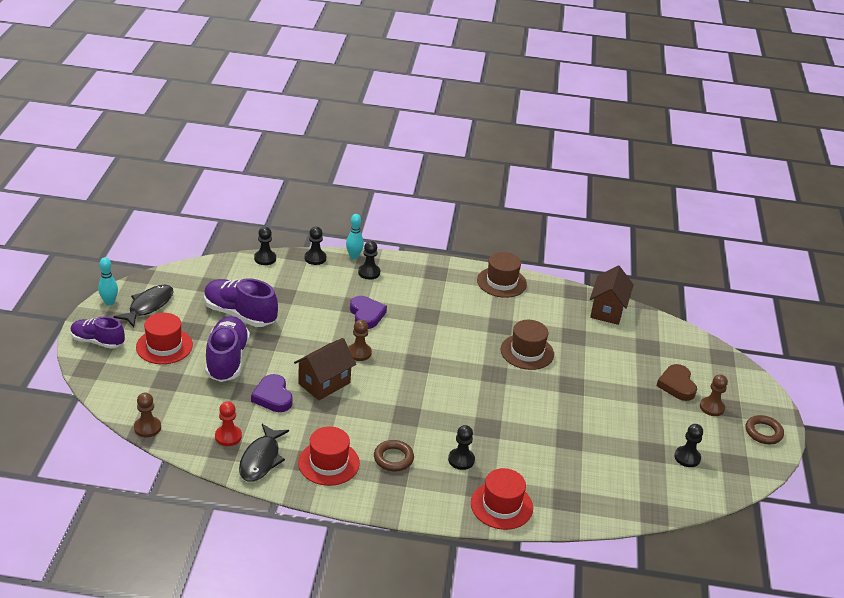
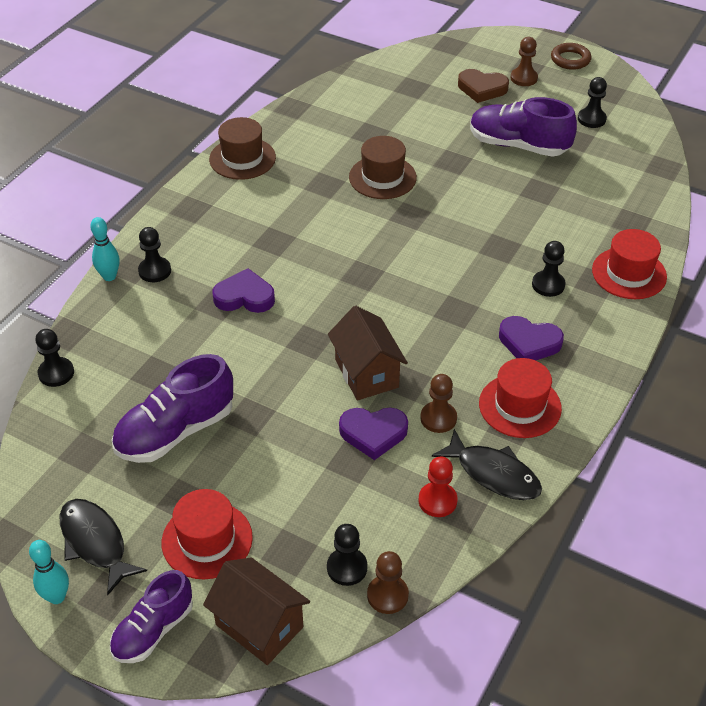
camera: 65 degrees left, 10 degrees up
(227, 360) = (273, 468): purple shoe -> purple shoe (518, 145)
(315, 258) = (89, 317): black pawn -> black pawn (347, 567)
(359, 353) = (320, 324): brown pawn -> brown pawn (438, 418)
(393, 458) = (529, 343): brown ring -> purple heart
(607, 310) = (338, 94): brown house -> brown house (259, 626)

